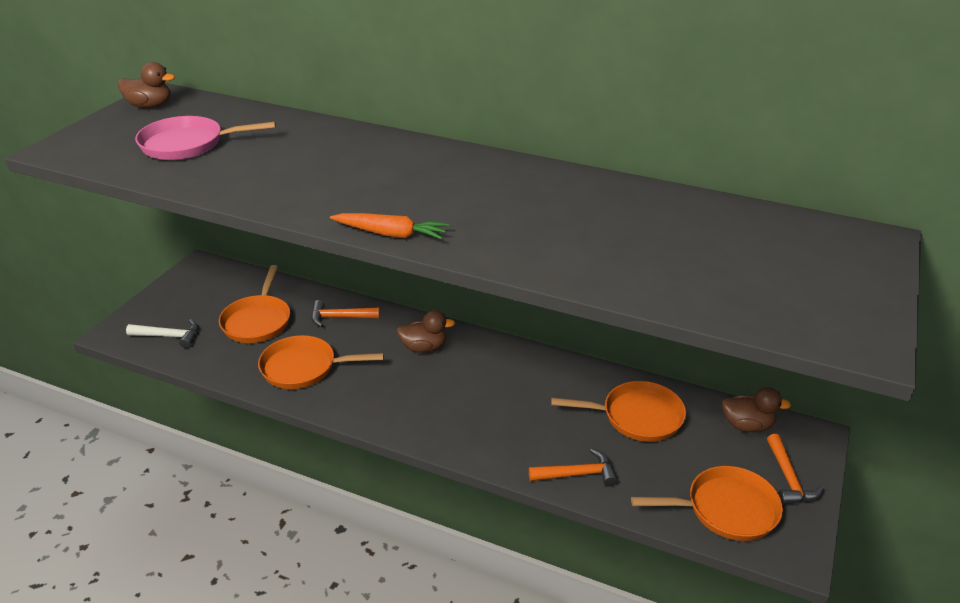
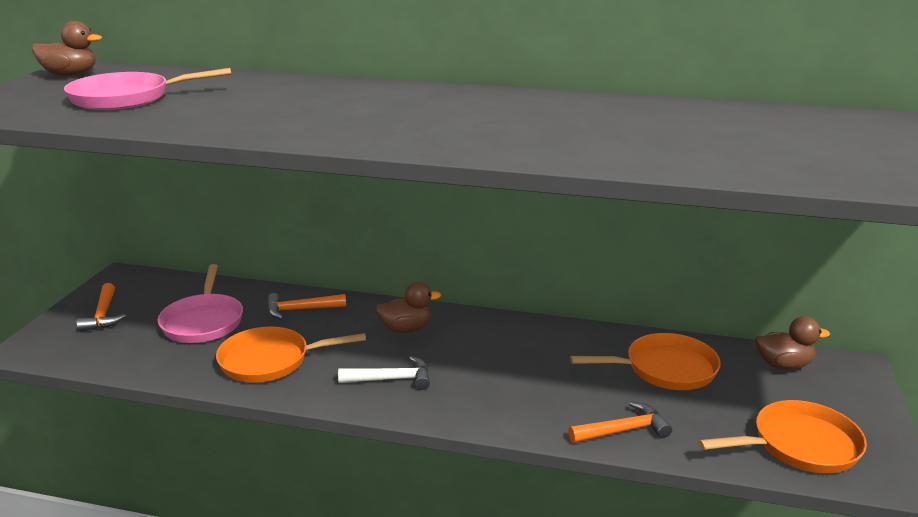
camera: 10 degrees left, 10 degrees down
(169, 336) = (97, 346): white hammer -> white hammer (391, 379)
(258, 321) = (203, 321): orange pan -> pink pan
(391, 234) = (402, 147): orange carrot -> none
(788, 479) = (850, 409): orange hammer -> orange hammer (103, 315)

